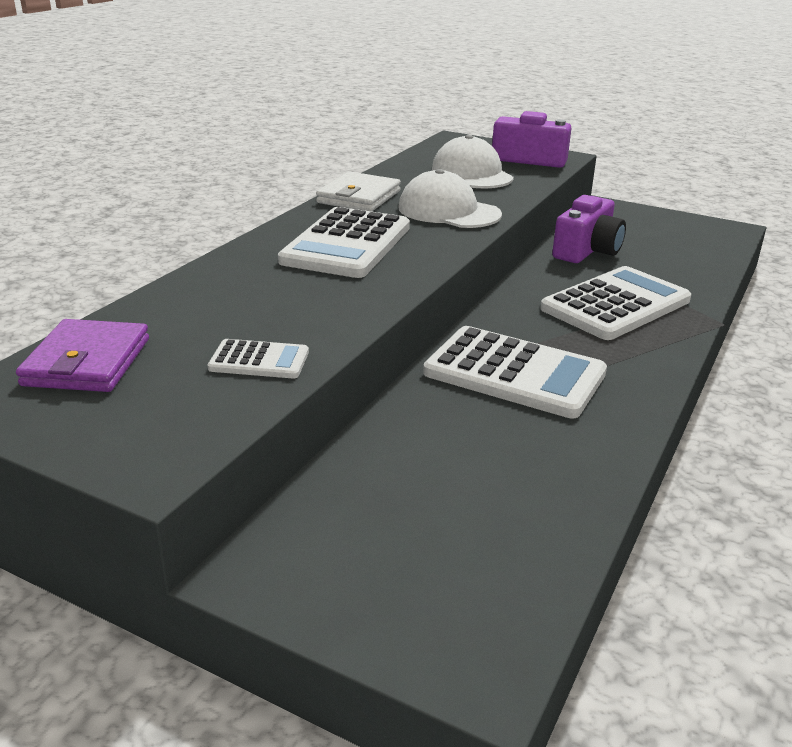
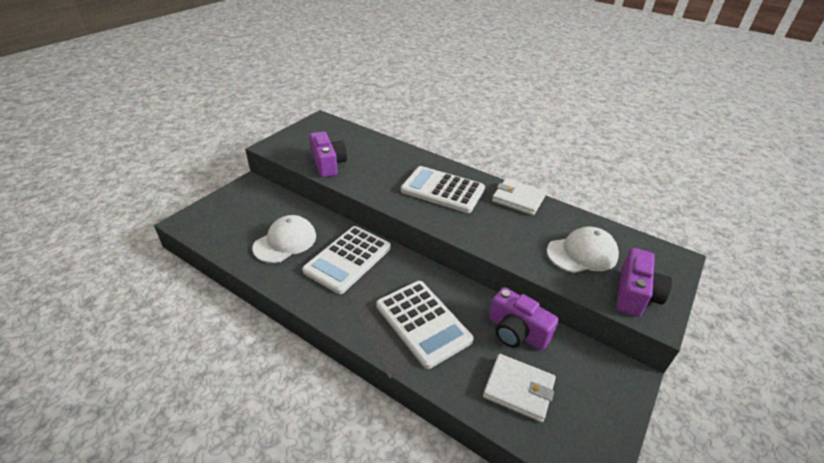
camera: 95 degrees right, 10 degrees up
(87, 362) = (339, 133): purple wallet -> none
(259, 360) = (328, 164): white calculator -> purple camera
(448, 211) = (498, 231): white cap -> white cap (285, 242)
(671, 253) = (518, 389): none -> white wallet

